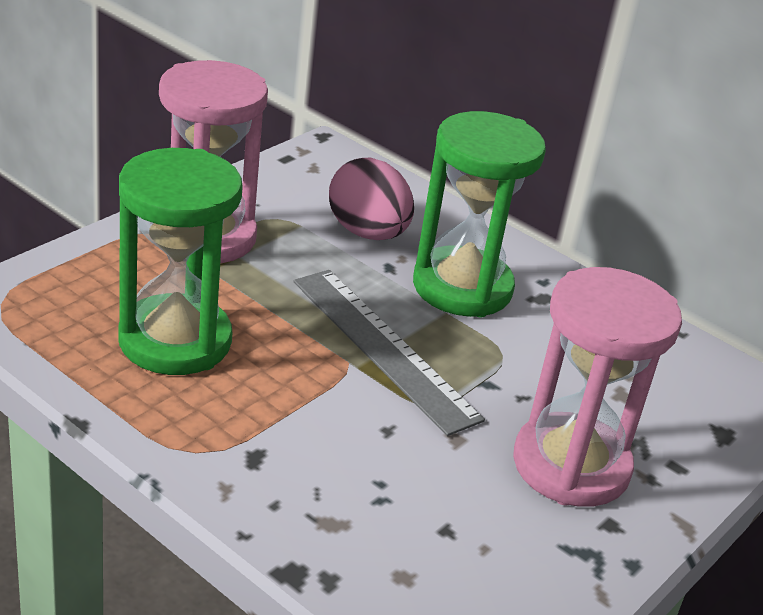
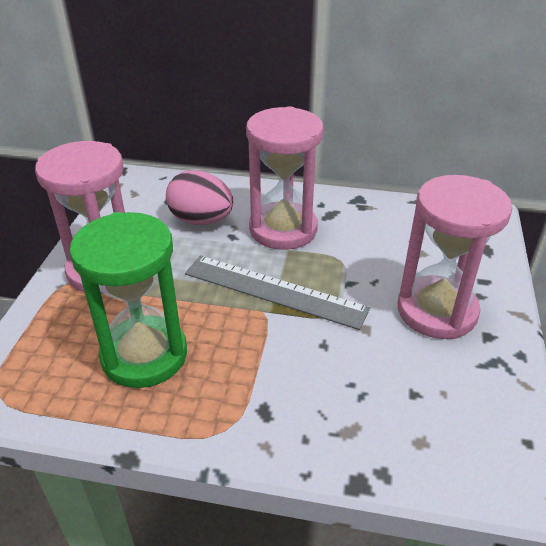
camera: 25 degrees left, 5 degrees up
(462, 287) = (283, 229): green hourglass -> pink hourglass

